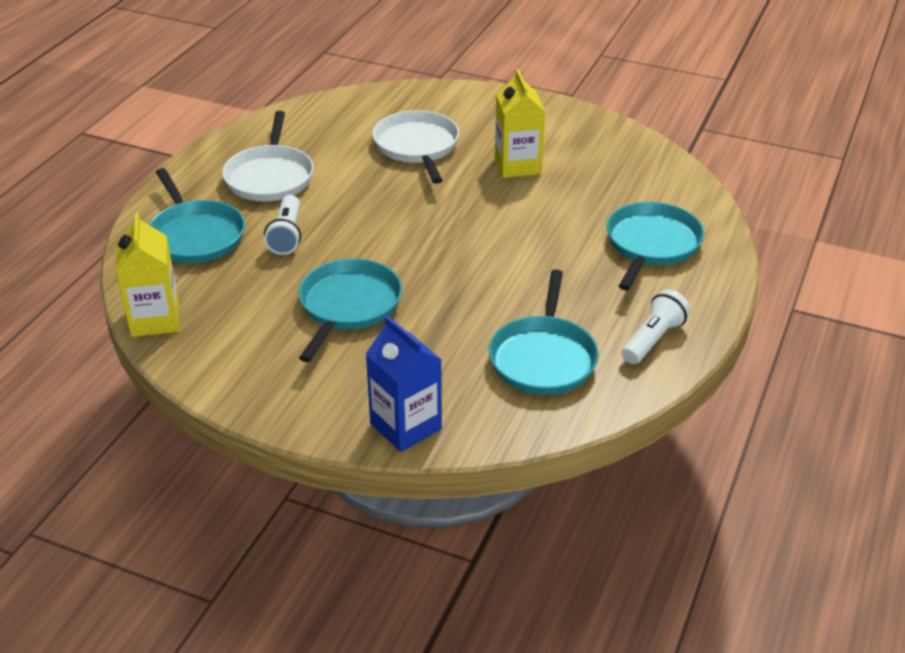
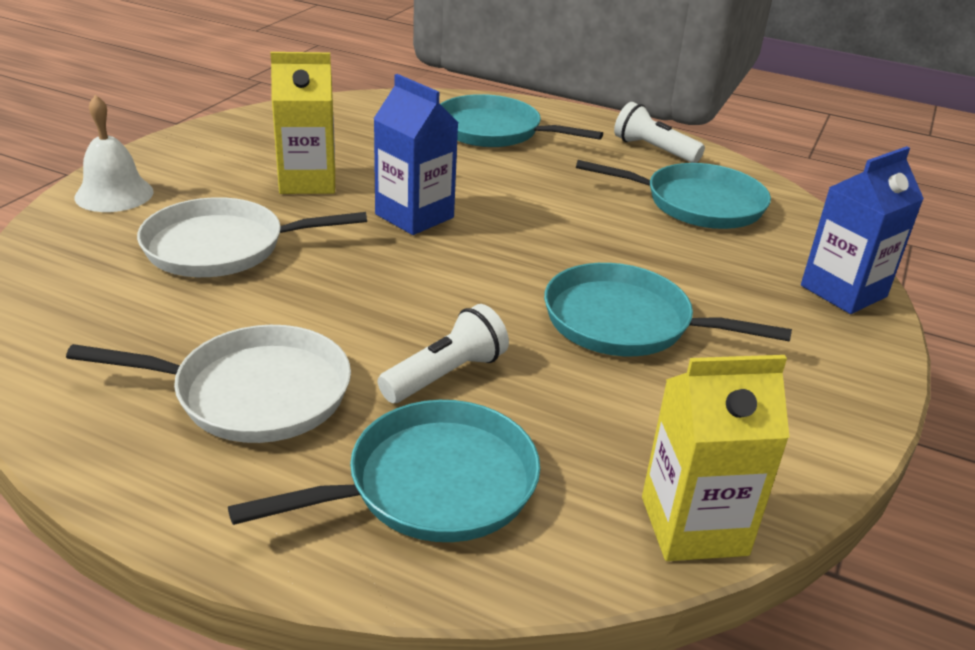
camera: 90 degrees left, 5 degrees down
(287, 235) = (445, 375): white flashlight -> white flashlight turned 45 degrees counterclockwise
(475, 101) = (114, 194): none -> white bell
(478, 213) = (414, 216): none -> blue carton

